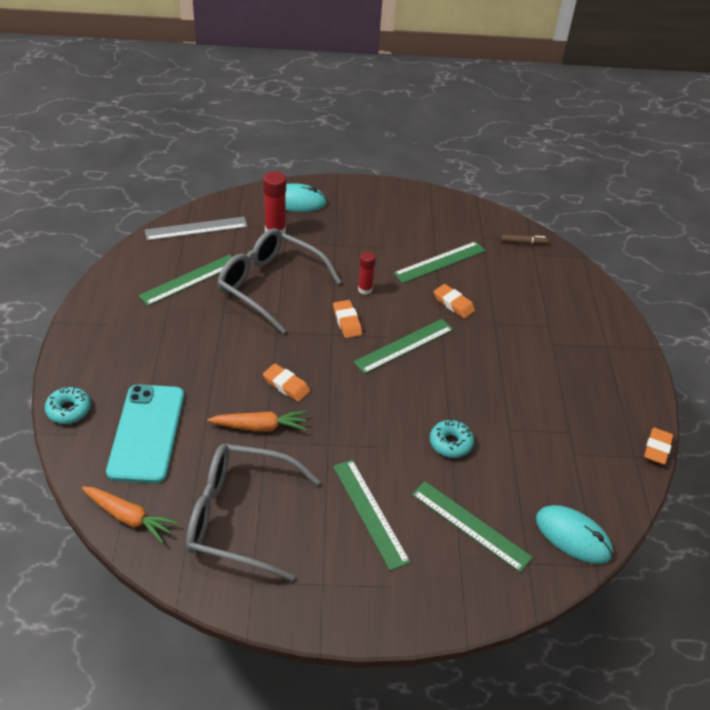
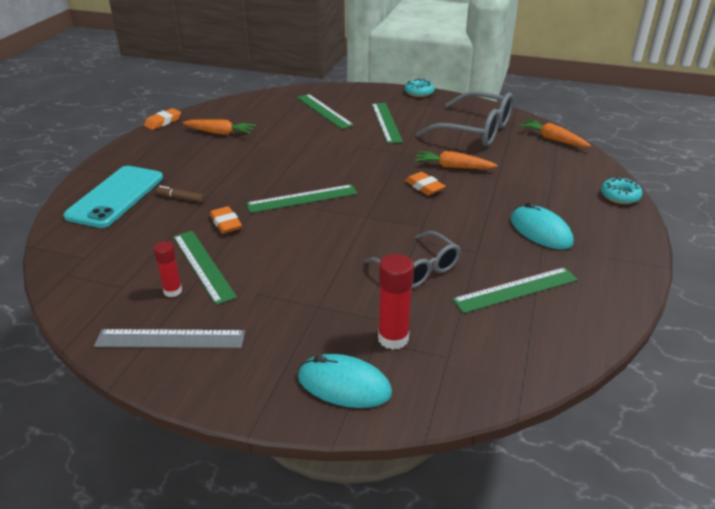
camera: 160 degrees left, 10 degrees down
(147, 433) = (547, 175): turquoise phone -> turquoise phone (116, 196)
(196, 229) = (509, 360): grey ruler -> grey ruler (170, 339)
(270, 286) = (418, 269): grey glasses -> grey glasses, size x0.64
(347, 322) = (346, 224): orange eraser -> none
(365, 289) = (311, 249): red glue stick -> red glue stick (173, 291)
(440, 262) = (203, 265): green ruler -> green ruler turned 75 degrees clockwise
(450, 443) = (308, 142): turquoise donut -> turquoise donut (419, 92)
(523, 242) = (80, 272): brown marker -> brown marker (180, 198)
(568, 440) = (220, 133): none -> orange carrot
(573, 536) = (264, 101): turquoise mouse -> turquoise mouse (540, 231)

